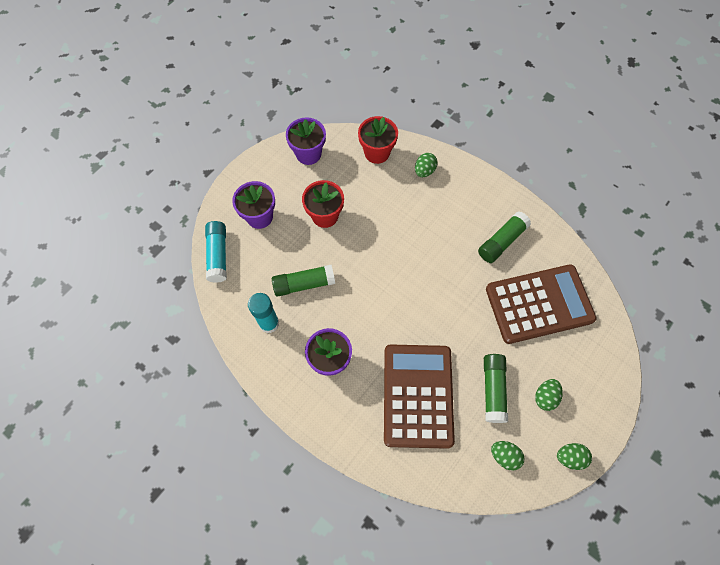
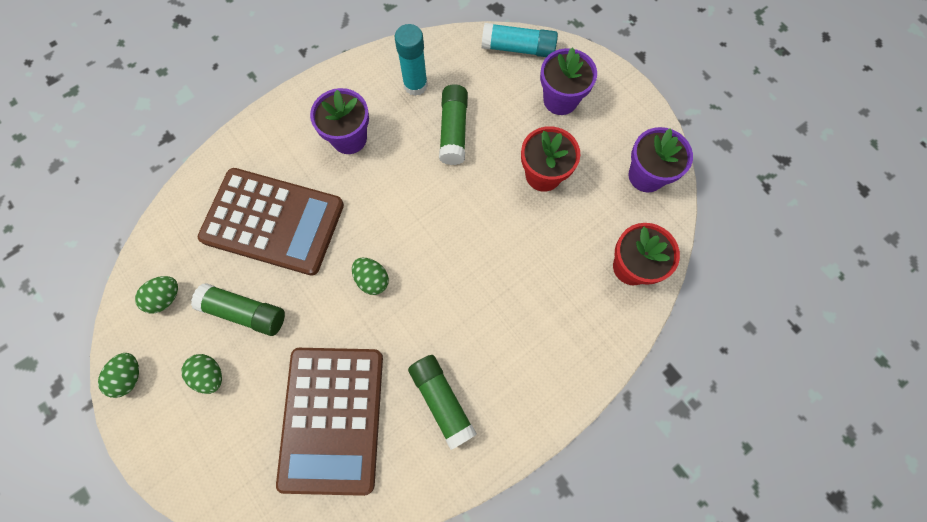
camera: 105 degrees right, 5 degrees up
(424, 171) = (586, 326): green egg -> green egg (372, 280)

